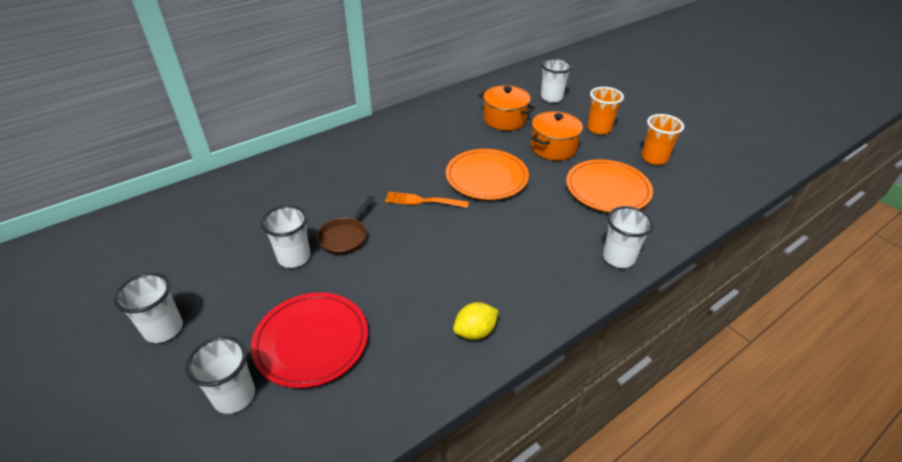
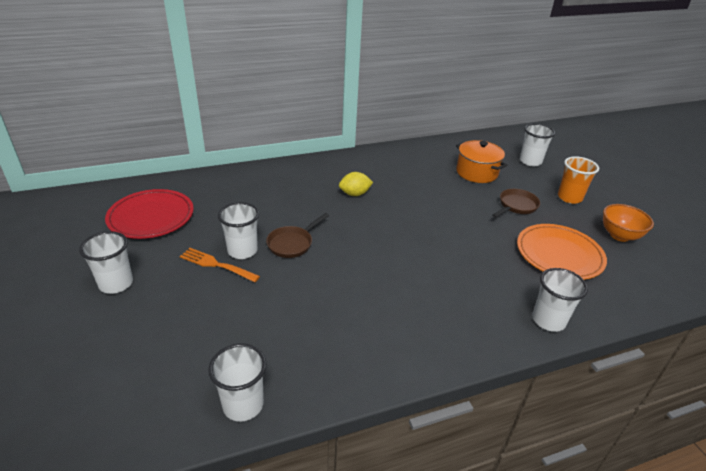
camera: 15 degrees right, 5 degrees down
(234, 396) = (149, 352): white cup -> white cup (243, 405)
(311, 341) = (230, 324): red plate -> red plate (151, 217)
(423, 201) = (374, 228): orange fork -> orange fork (217, 265)
(475, 331) = (379, 353): yellow lemon -> yellow lemon (355, 194)
(486, 177) = (440, 220): orange plate -> none
(553, 148) = (516, 206): orange pot -> brown pan
(654, 158) = (619, 236): orange cup -> orange bowl

